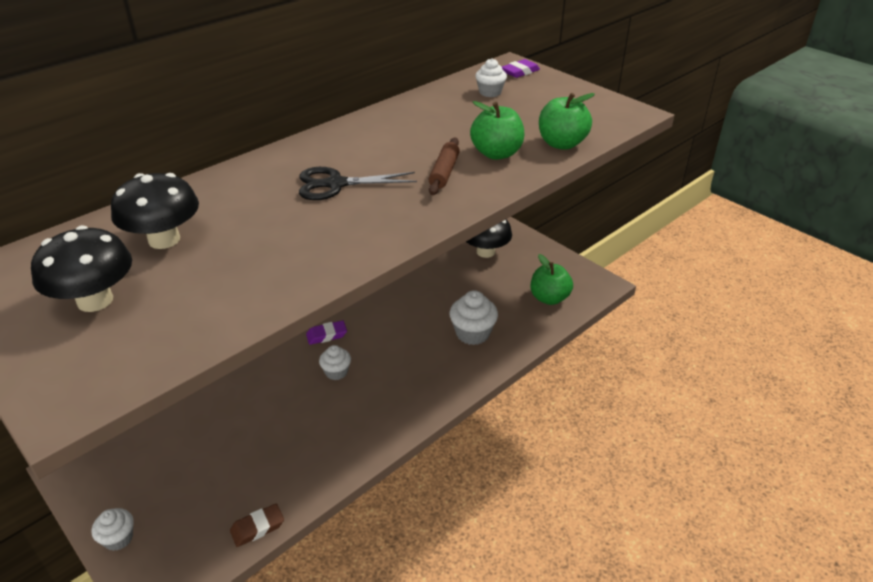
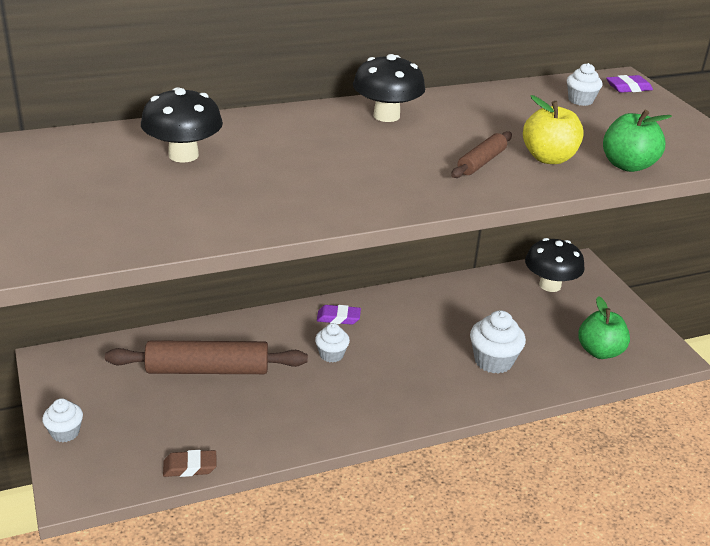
camera: 20 degrees right, 5 degrees down
(95, 300) = (101, 187): black mushroom -> black mushroom (386, 116)
(231, 424) = (208, 370): none -> brown rolling pin
(336, 184) = (366, 147): black scissors -> none
(496, 153) = (548, 158): green apple -> yellow apple

